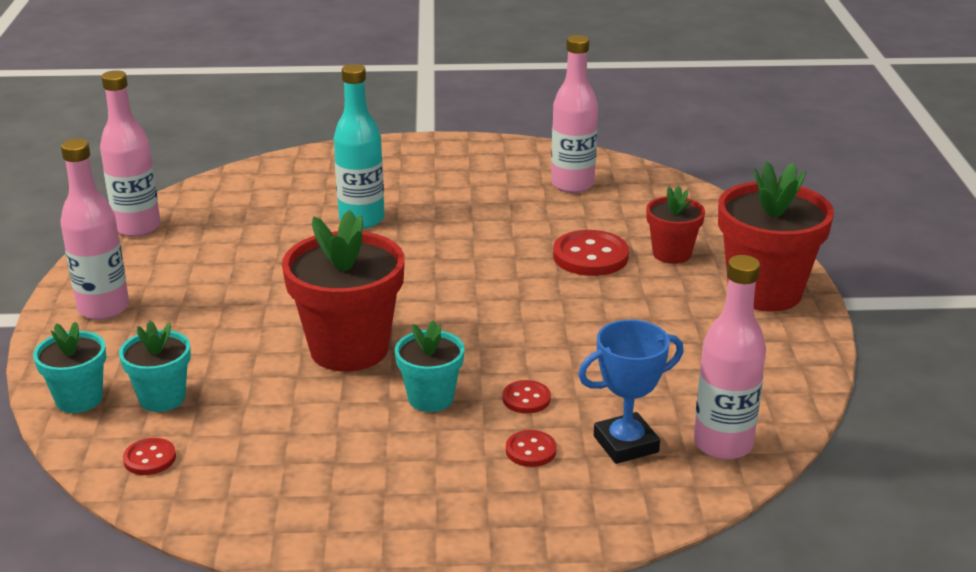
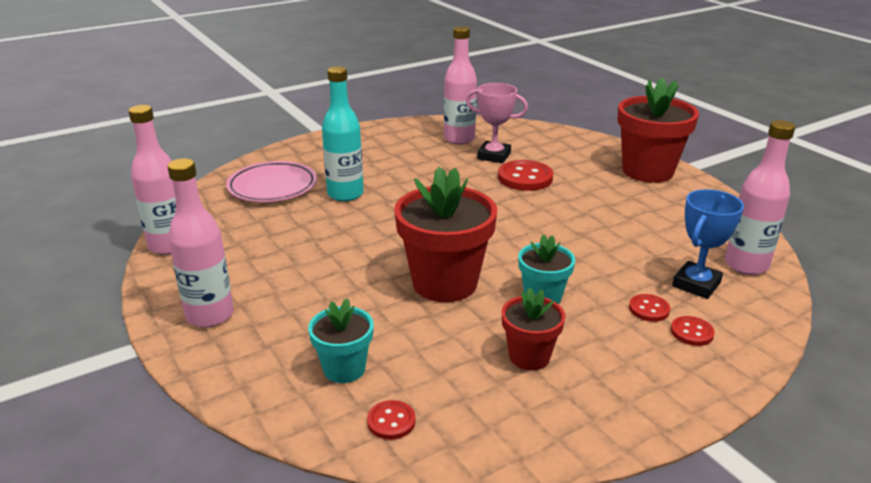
camera: 30 degrees left, 0 degrees up
(79, 399) = (272, 396): turquoise flower pot -> none
(297, 190) = (272, 187): none -> pink plate
(526, 399) = (602, 277): red button -> red button (691, 332)
(587, 218) = (494, 156): none -> pink trophy
(671, 254) = (569, 164): red flower pot -> red flower pot (529, 356)

